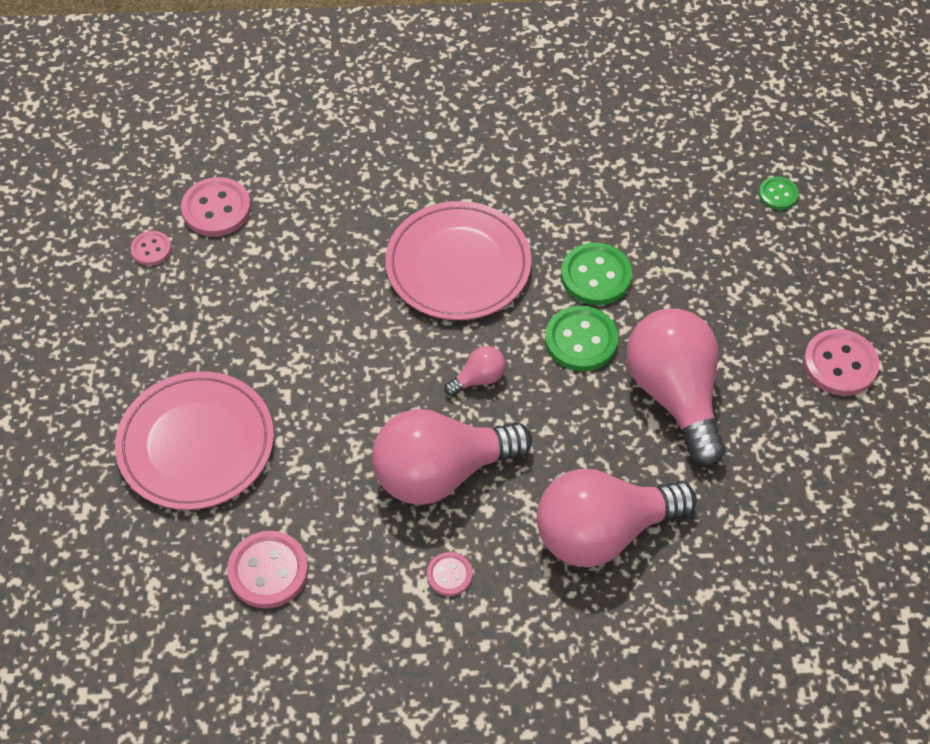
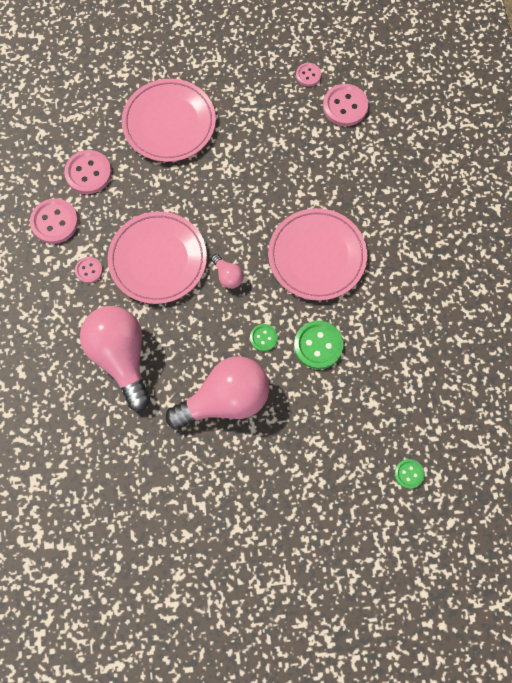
camera: 85 degrees right, 15 degrees up
(441, 472) = (158, 259): pink light bulb -> pink plate
(581, 340) = (263, 338): green button -> green button, size x0.57
(840, 364) = (260, 514): pink button -> pink button (54, 222)

